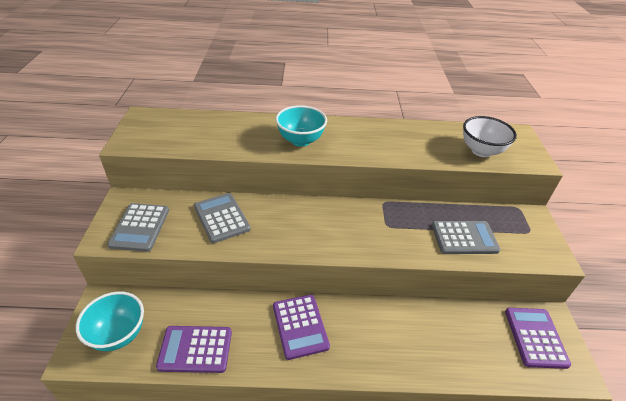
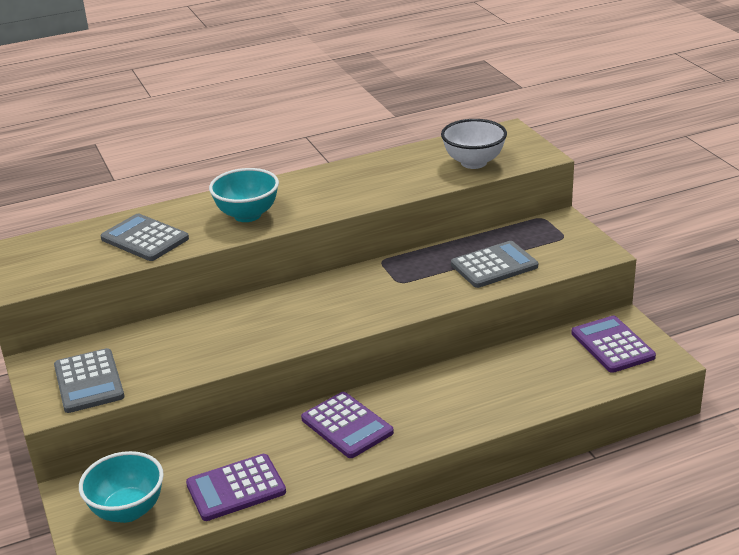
camera: 20 degrees left, 10 degrees down
(221, 218) = (188, 339): grey calculator -> grey calculator (145, 239)

